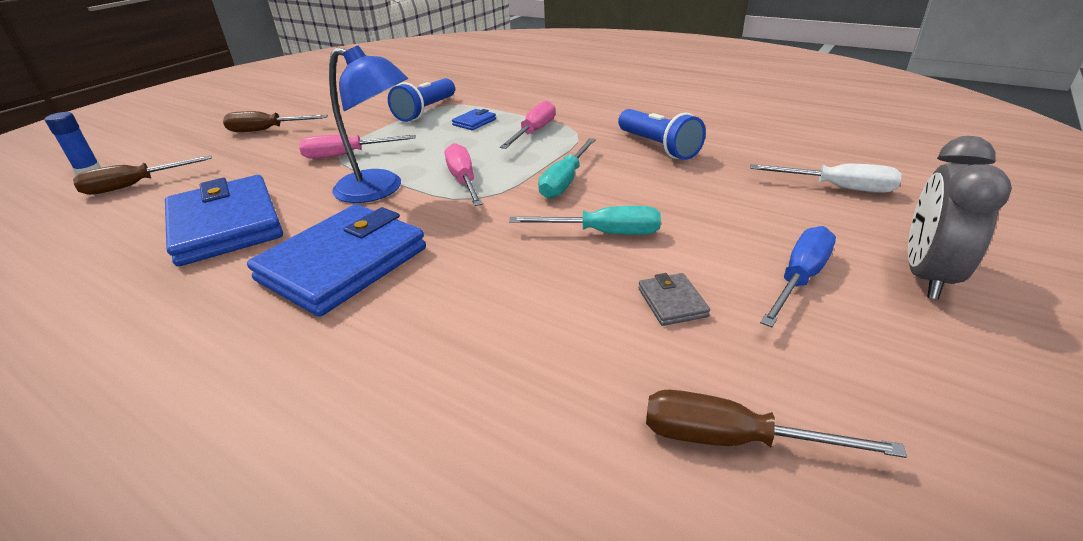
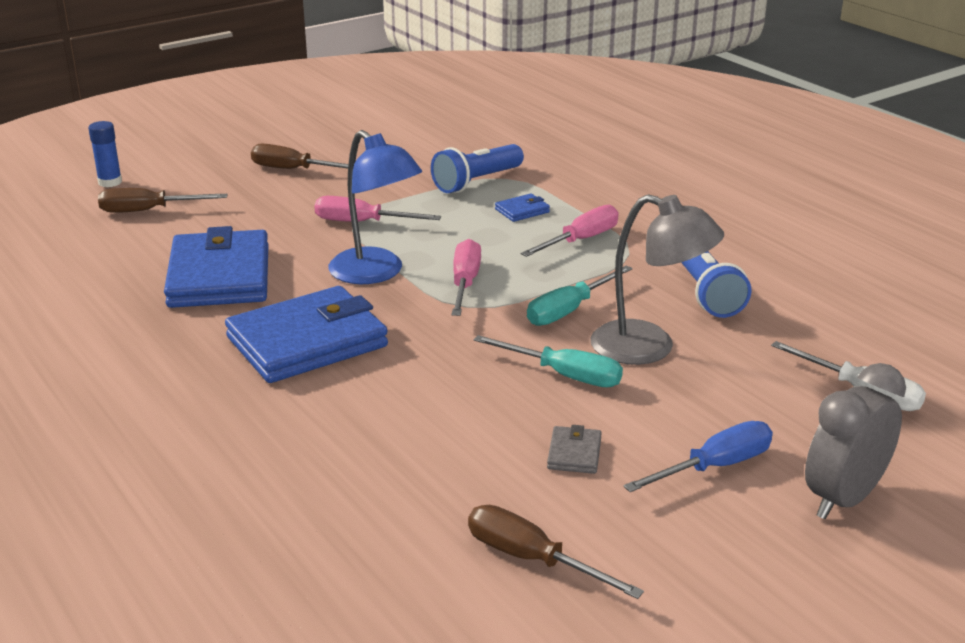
camera: 20 degrees right, 5 degrees down
(652, 194) = (649, 348): none -> grey lamp

